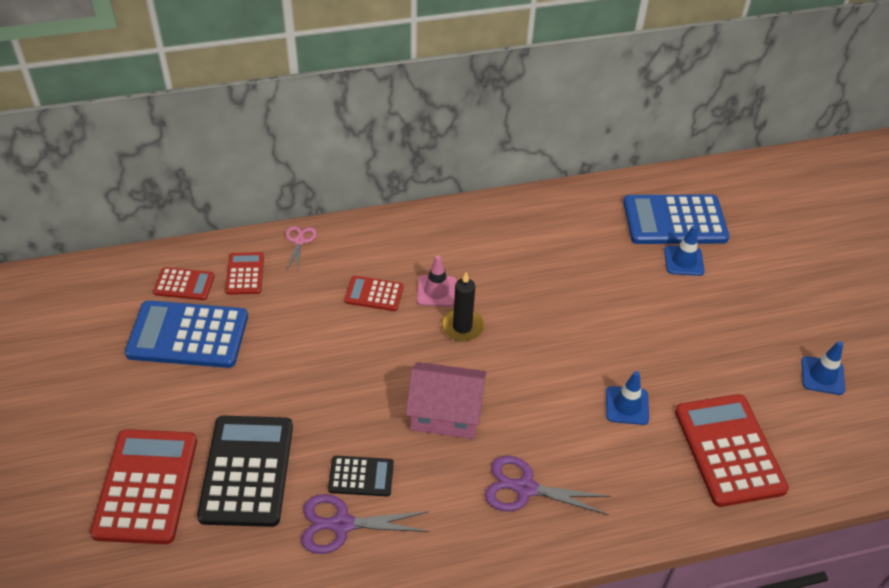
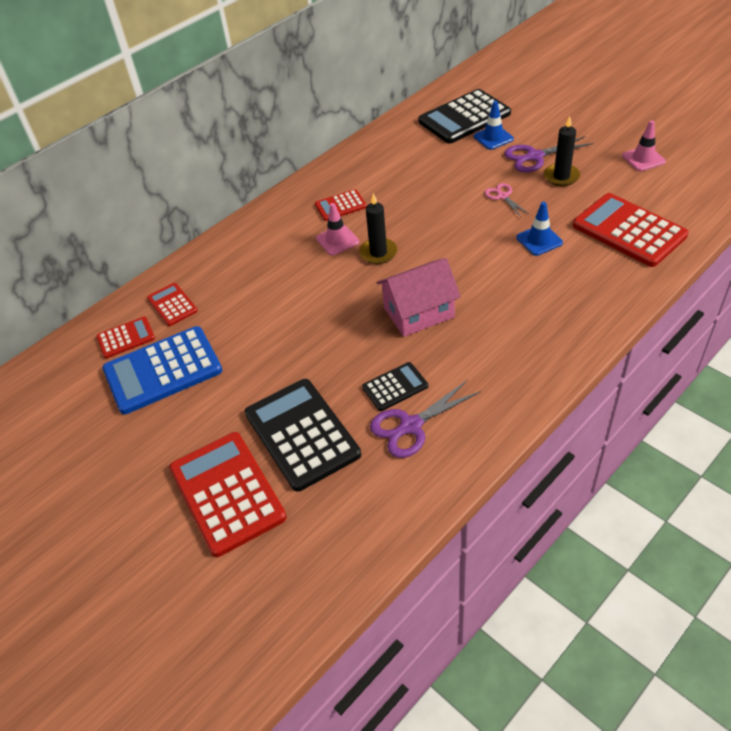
camera: 25 degrees left, 0 degrees up
(299, 241) = (197, 261): pink scissors -> pink scissors (503, 196)
(374, 294) = (291, 266): red calculator -> red calculator (340, 206)
(525, 488) = (520, 327): purple scissors -> purple scissors (535, 156)
(674, 221) = (464, 117): blue calculator -> black calculator
(714, 346) = (561, 176): none -> black candle
(822, 375) = (643, 159): blue traffic cone -> pink traffic cone

